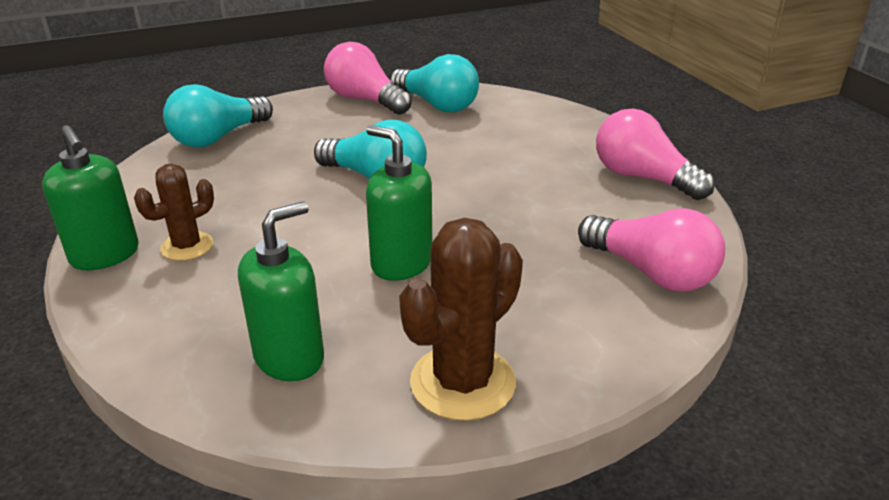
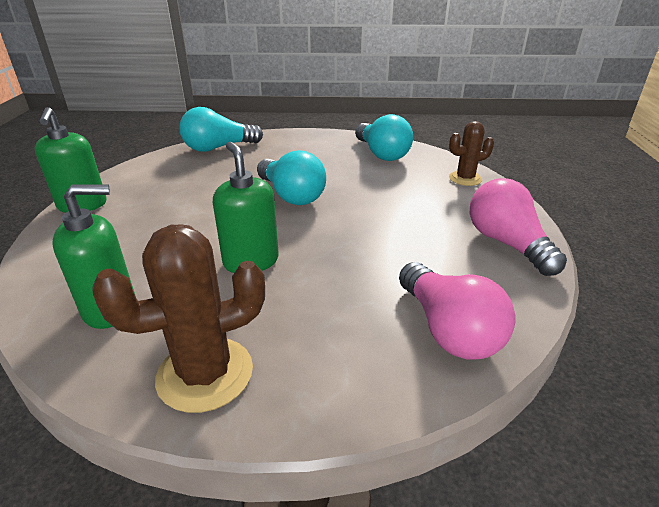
camera: 25 degrees right, 0 degrees up
(187, 246) = (131, 212): brown cactus -> brown cactus (465, 179)
(365, 100) = (333, 141): pink light bulb -> none

